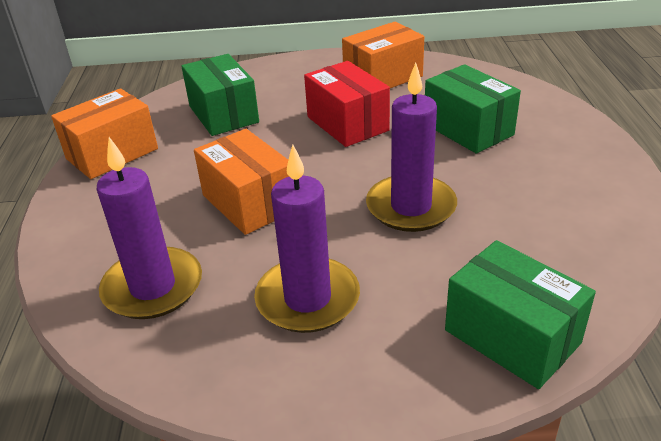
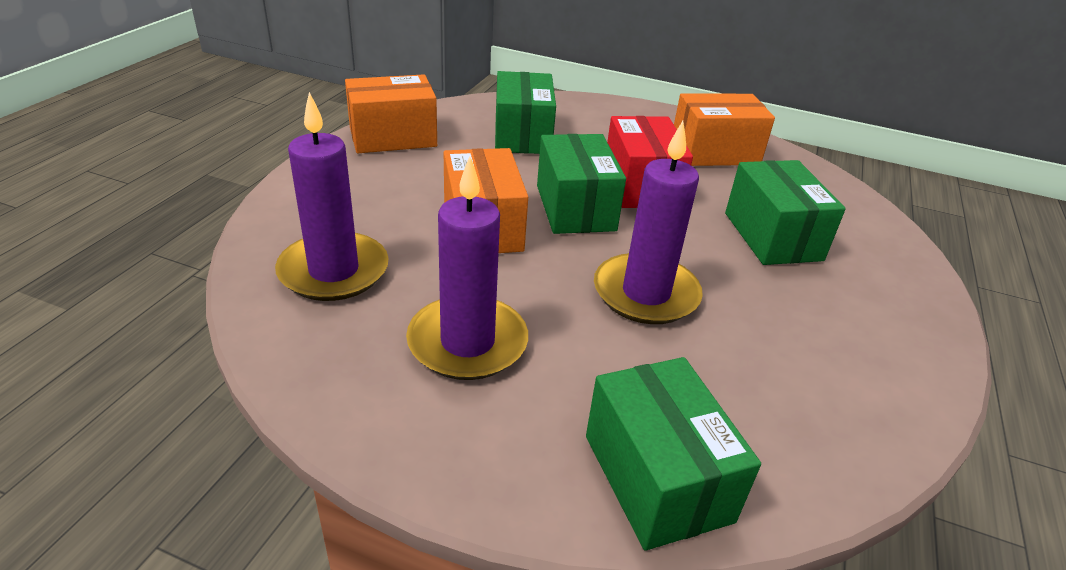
camera: 20 degrees right, 0 degrees up
(310, 160) = (575, 208): none -> green box

